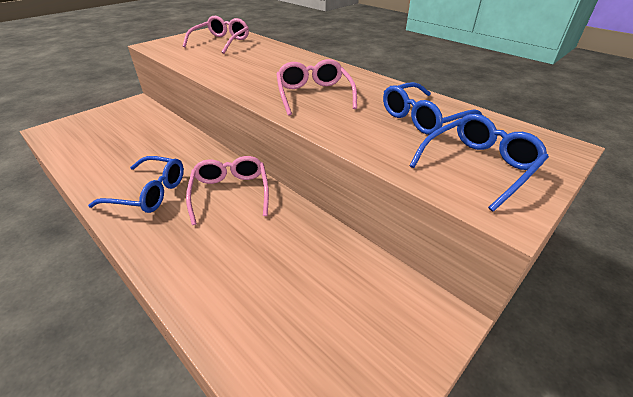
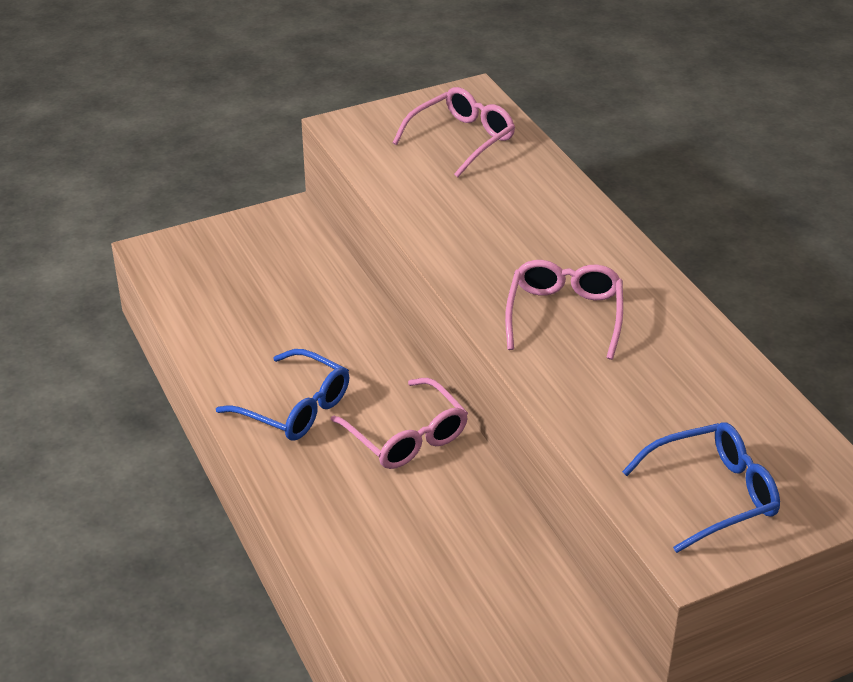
camera: 20 degrees right, 0 degrees up
(230, 193) = (406, 436): pink glasses -> pink glasses turned 135 degrees clockwise
(423, 118) = (700, 400): blue glasses -> none

